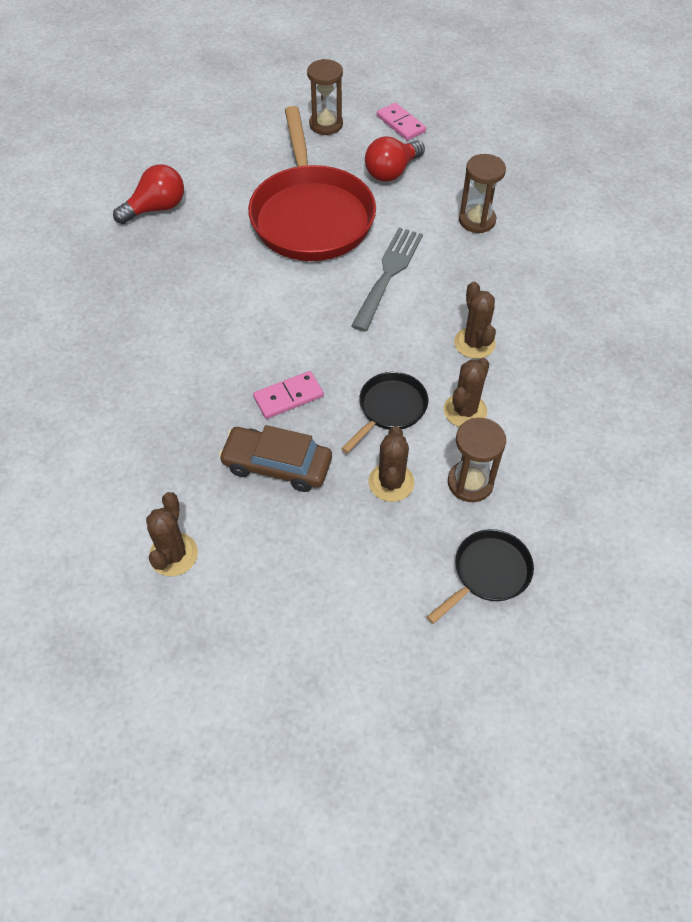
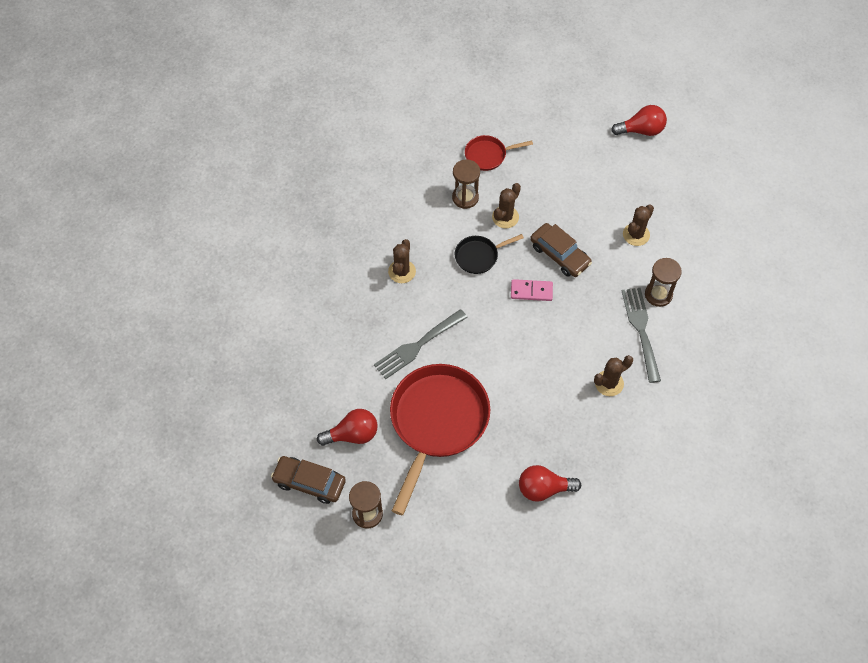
camera: 150 degrees left, 5 degrees up
(109, 416) = (641, 330): none -> grey fork
(251, 779) = (641, 130): none -> red light bulb
(401, 124) = (309, 482): pink domino -> brown car
(465, 411) = (438, 235): brown cactus -> brown cactus (609, 383)
(477, 220) = (328, 359): brown hourglass -> brown hourglass (658, 294)
(488, 573) = (488, 155): black pan -> red pan

